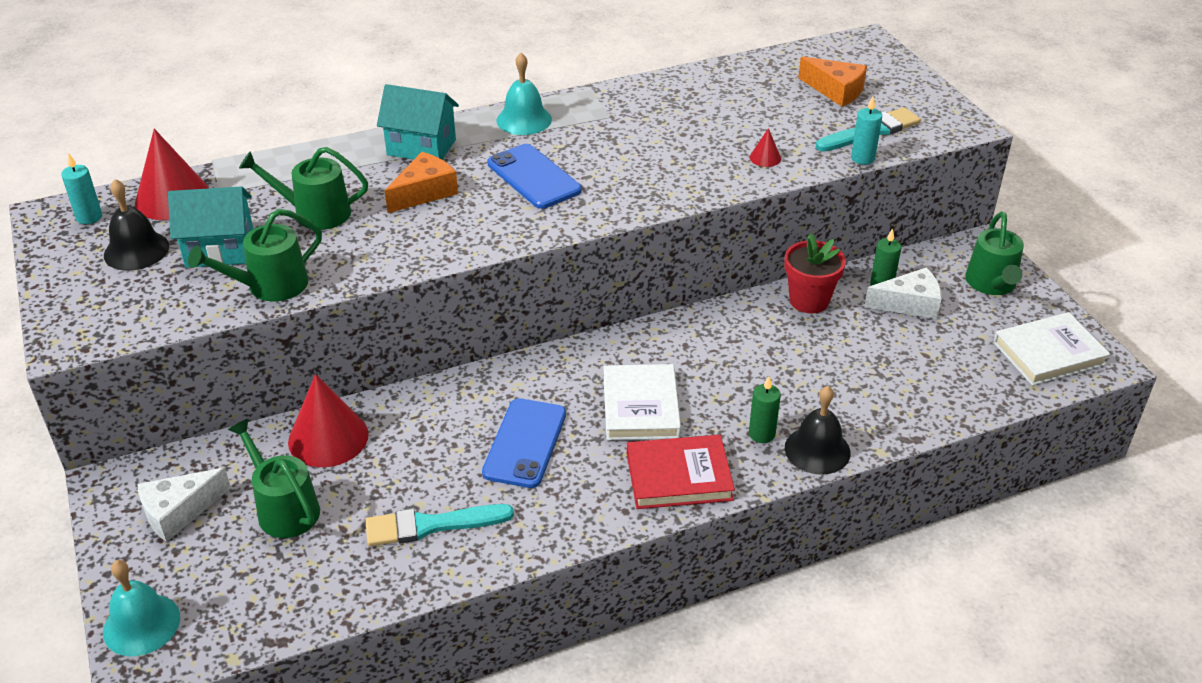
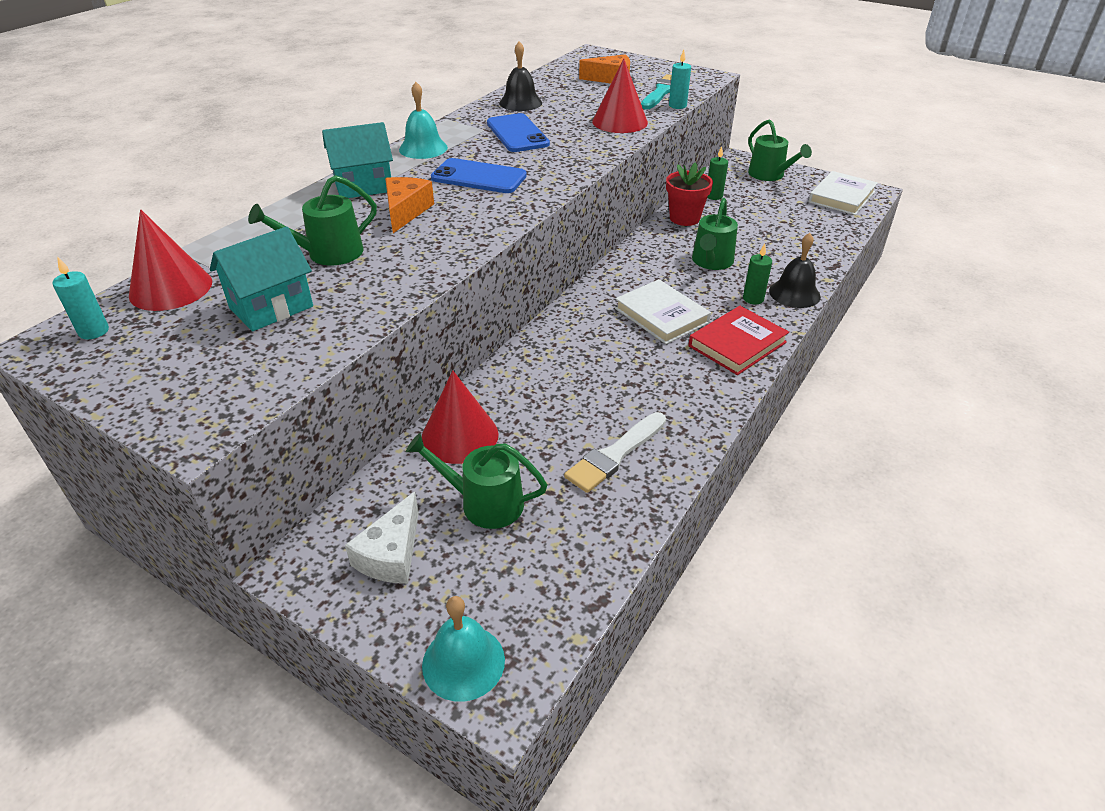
camera: 35 degrees left, 0 degrees up
(136, 250) = (182, 337): black bell -> black bell (520, 103)
(270, 286) = (355, 314): green watering can -> green watering can (711, 262)
(432, 525) = (615, 454): turquoise brush -> white brush
(525, 443) = (614, 371): blue phone -> blue phone (517, 134)
(765, 158) = (620, 122): red cone -> red cone, size x2.24
(909, 304) = (741, 200): white cheese -> none

